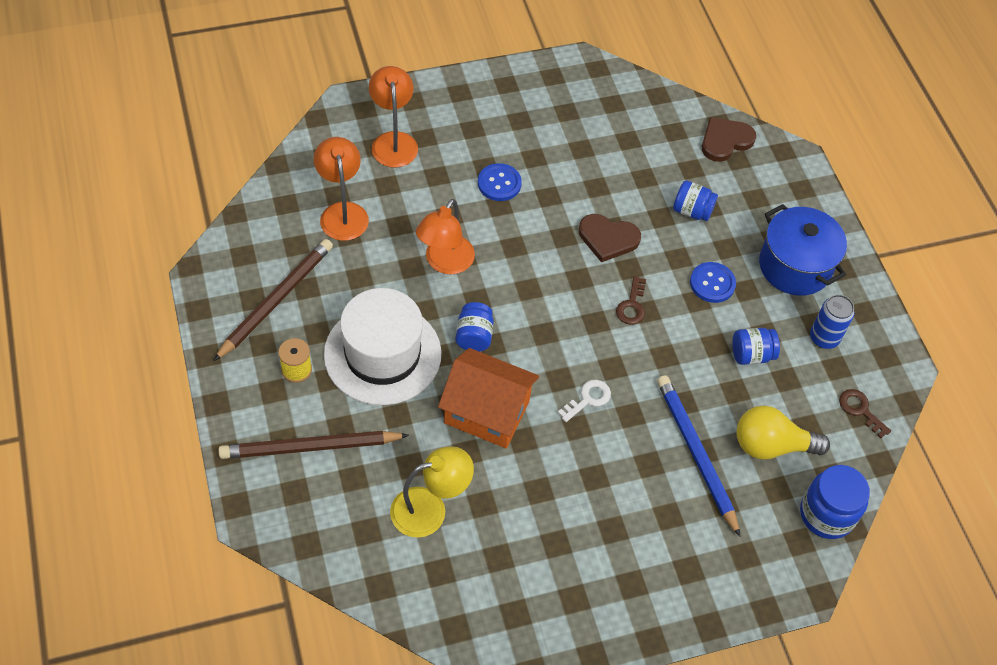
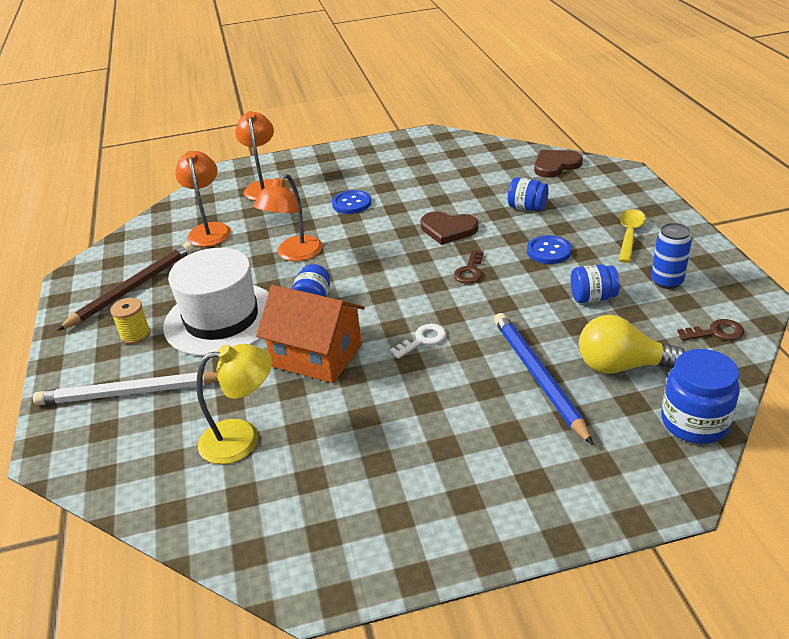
camera: 10 degrees right, 20 degrees down
(311, 447) = (131, 392): brown pencil -> white pencil
(795, 266) = (629, 235): blue pot -> yellow spoon
(860, 410) = (716, 332): brown key -> brown key turned 120 degrees clockwise

